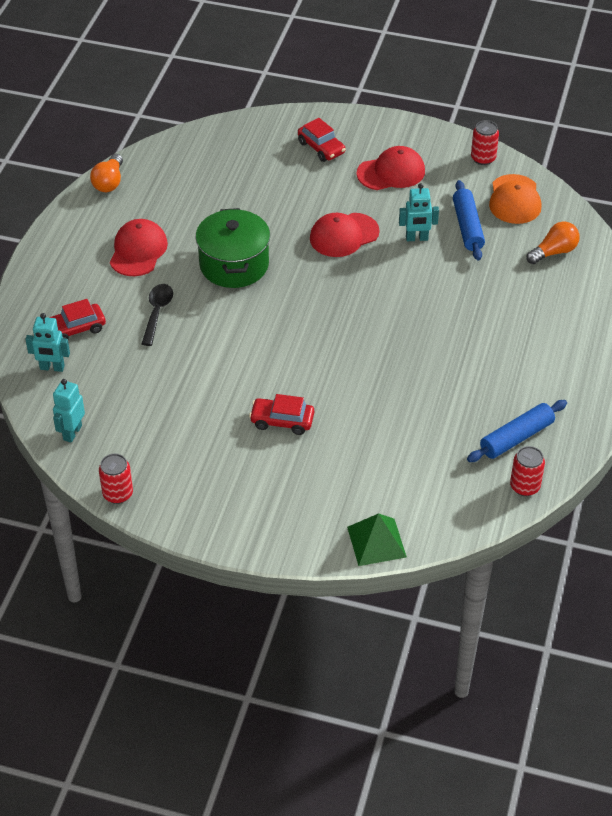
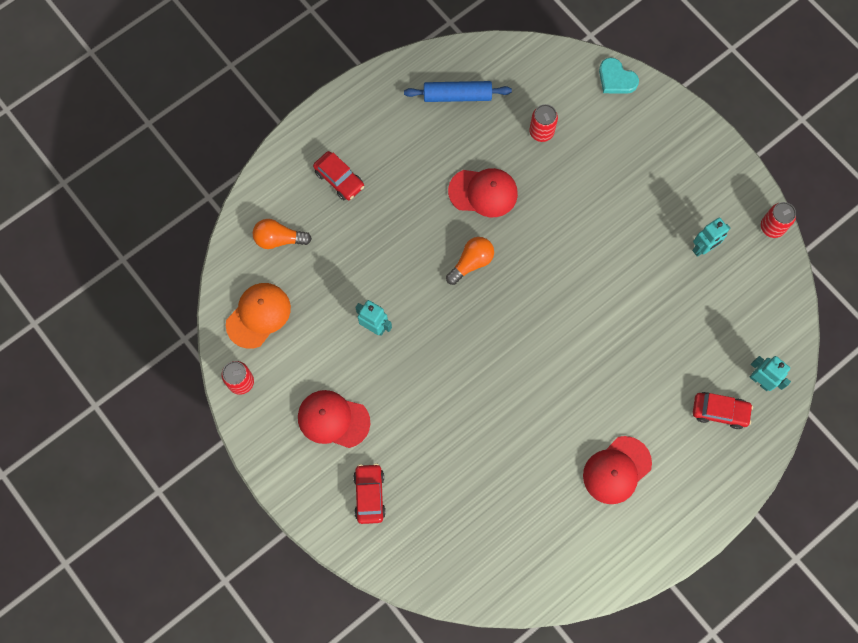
camera: 145 degrees left, 25 degrees up
(72, 432) = (777, 304): turquoise robot -> turquoise robot (703, 248)
(109, 182) = (591, 581): orange light bulb -> orange light bulb (471, 263)
(157, 312) = (642, 385): black spoon -> none
(234, 264) = (545, 398): green pot -> none
(282, 421) = (613, 215): red car -> red car (339, 179)
(344, 235) = (431, 371): red cap -> red cap (483, 192)
(376, 542) = (616, 79): green pyramid -> turquoise heart
(467, 227) = (323, 312): blue rolling pin -> none
(525, 486) = (484, 57): red can -> red can (541, 132)

